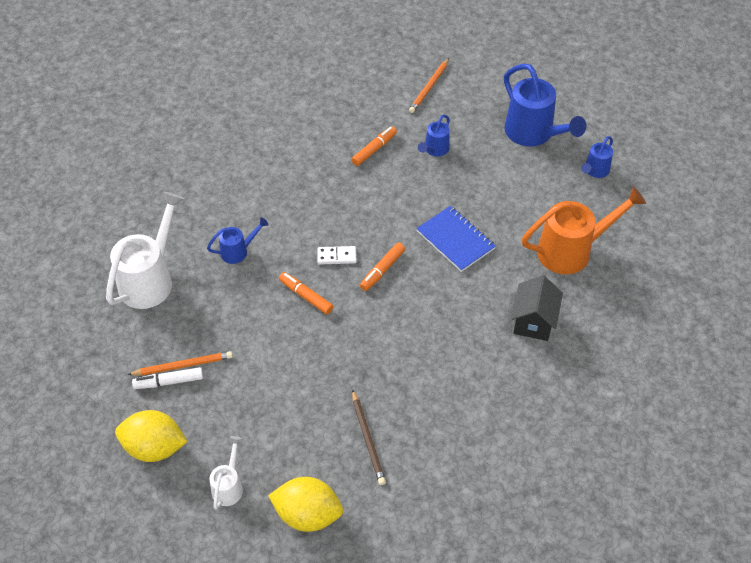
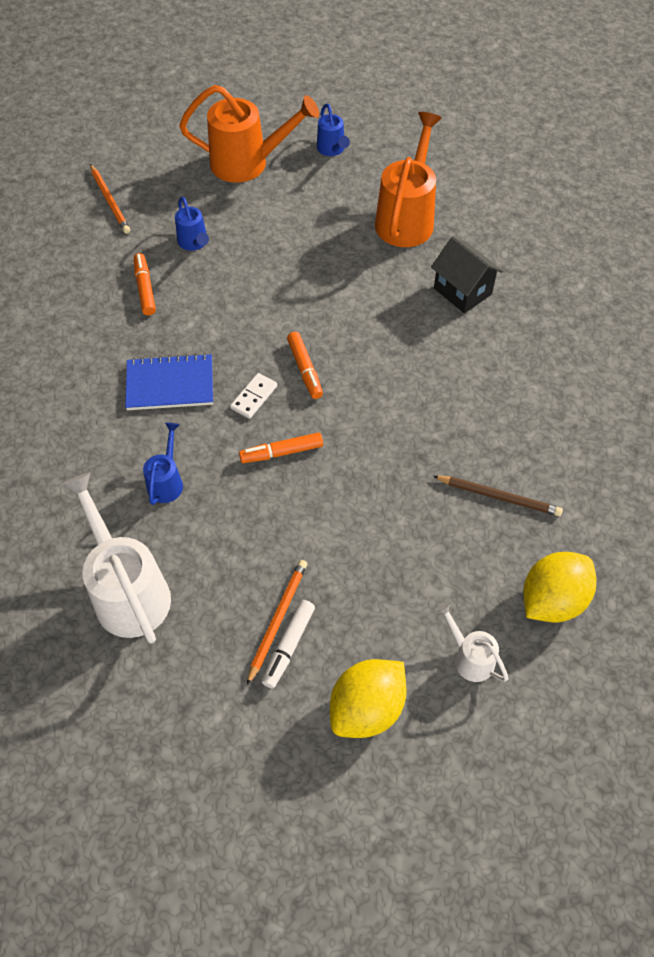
camera: 55 degrees left, 5 degrees up
(455, 240) = (319, 292): blue notebook -> blue notebook (170, 384)
(533, 134) = (248, 163): blue watering can -> orange watering can

